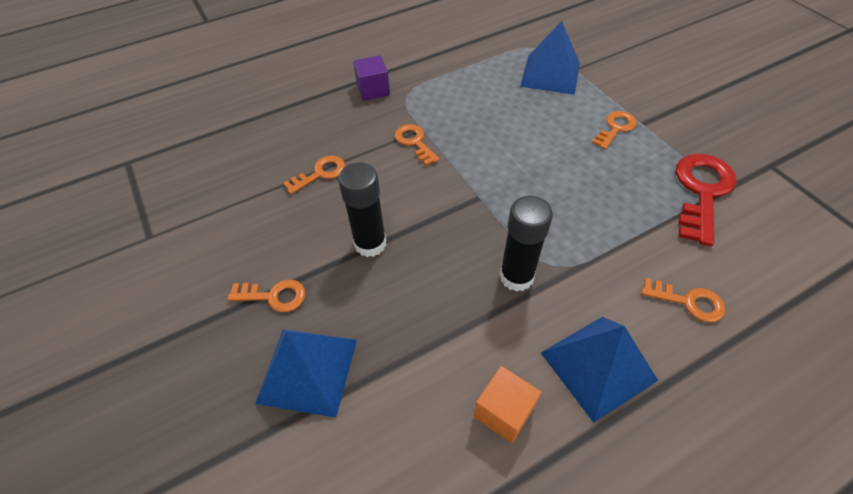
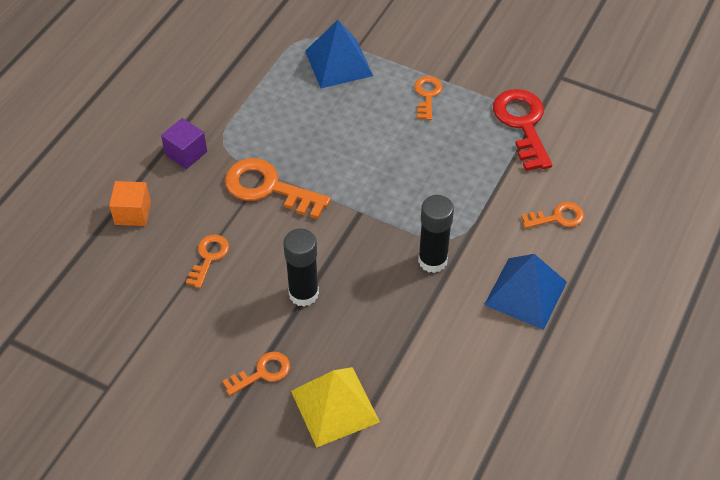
camera: 35 degrees left, 0 degrees up
(308, 370) = (335, 406): blue pyramid -> yellow pyramid
(414, 142) = (269, 188): orange key -> orange key, size x1.77
(504, 412) = (485, 355): orange cube -> orange cube (133, 213)

